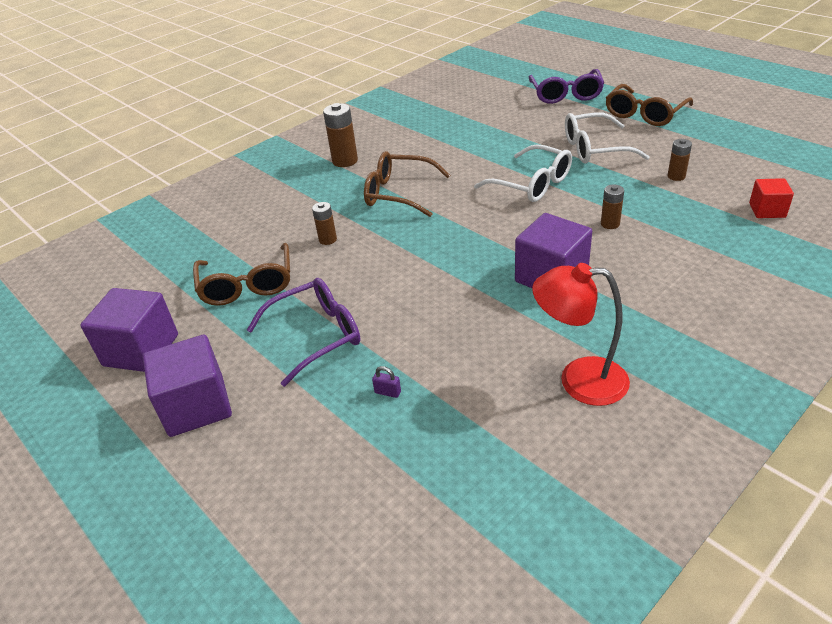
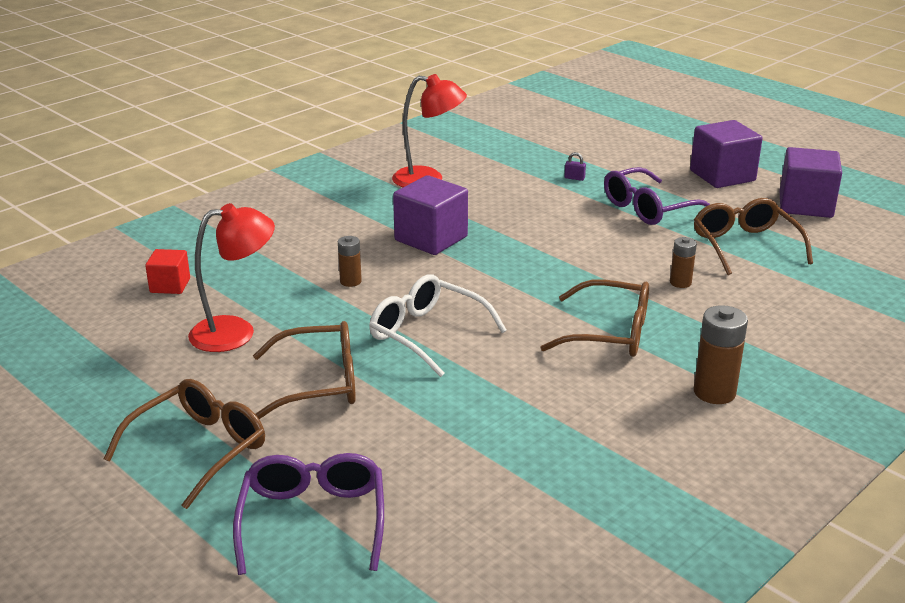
camera: 175 degrees right, 10 degrees down
(595, 149) = (318, 383): white glasses -> brown glasses
(676, 176) = (236, 332): brown battery -> red lamp

